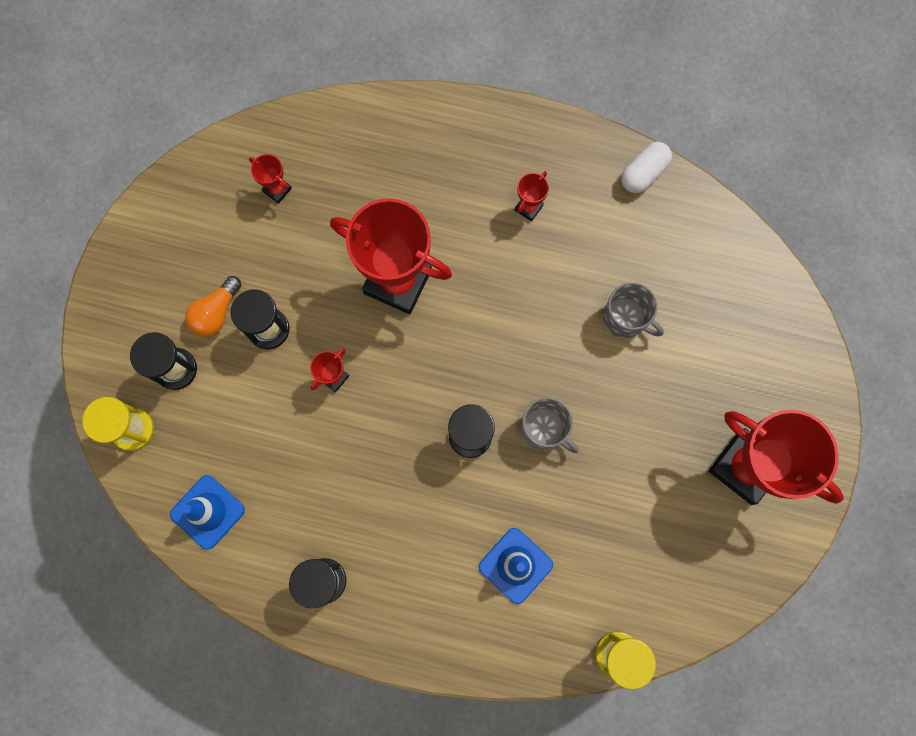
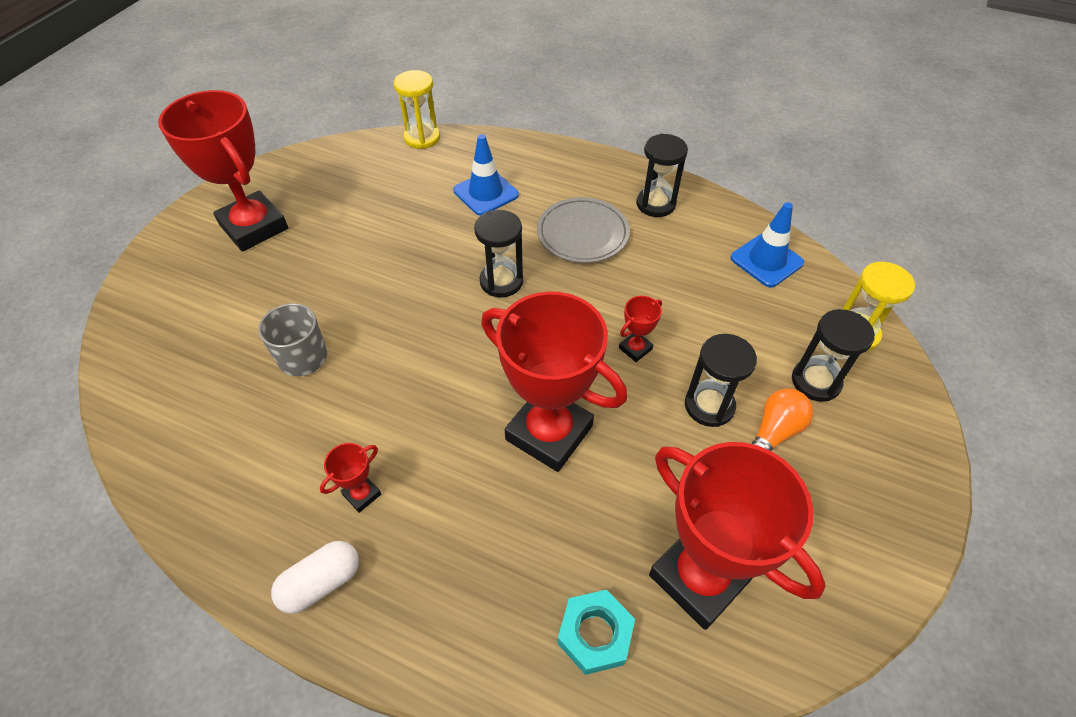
camera: 170 degrees left, 25 degrees down
(277, 190) = (699, 577): red trophy -> red trophy, size x2.42
(345, 143) = (595, 634): none -> turquoise nut
(399, 518) = (582, 234): none -> grey plate
(544, 429) = (427, 277): grey mug -> none
(643, 173) = (195, 514): white capsule -> white capsule (321, 583)

